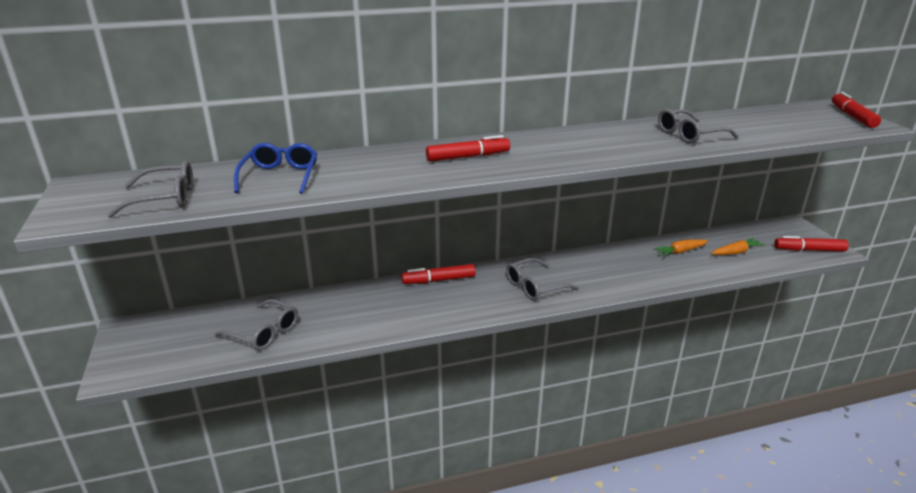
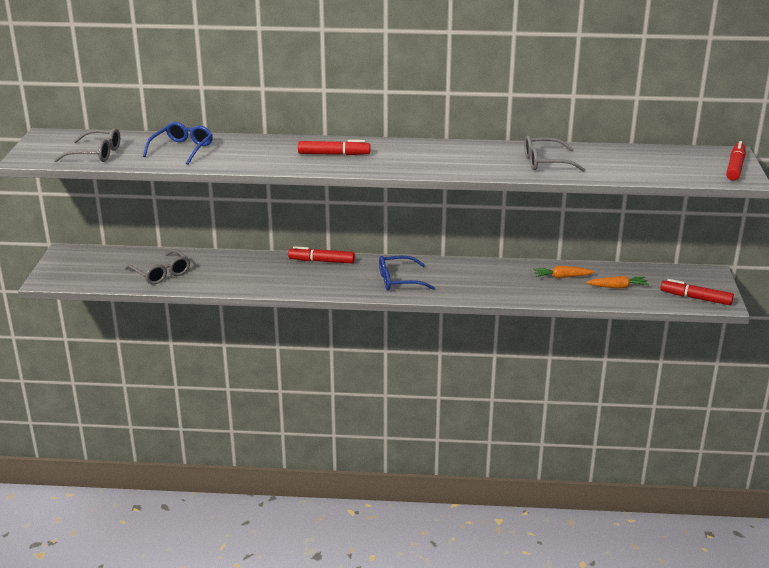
camera: 20 degrees right, 0 degrees up
(535, 286) = (399, 280): grey glasses -> blue glasses

